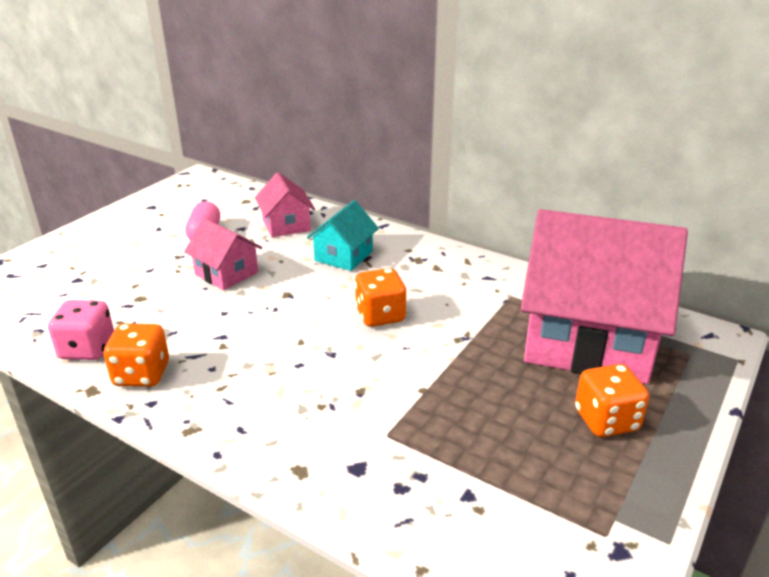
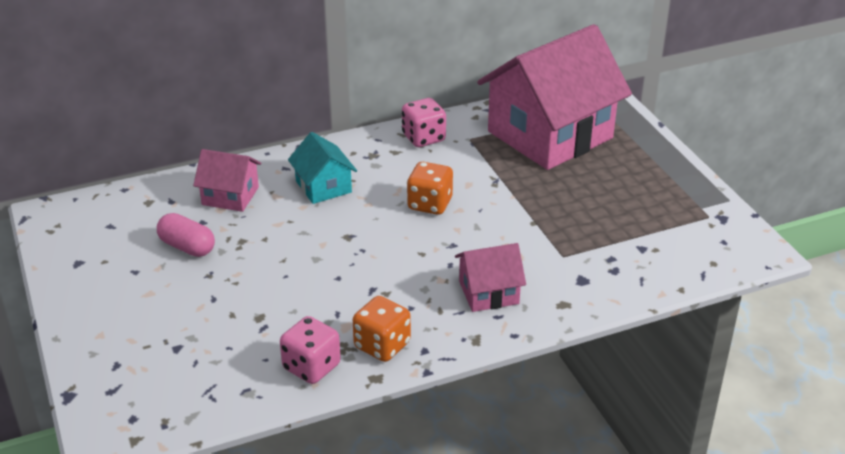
camera: 55 degrees left, 5 degrees up
(226, 273) = (276, 256): pink house -> pink house (489, 292)
(476, 273) = (423, 138): none -> pink dice
(606, 420) = (628, 169): orange dice -> none

